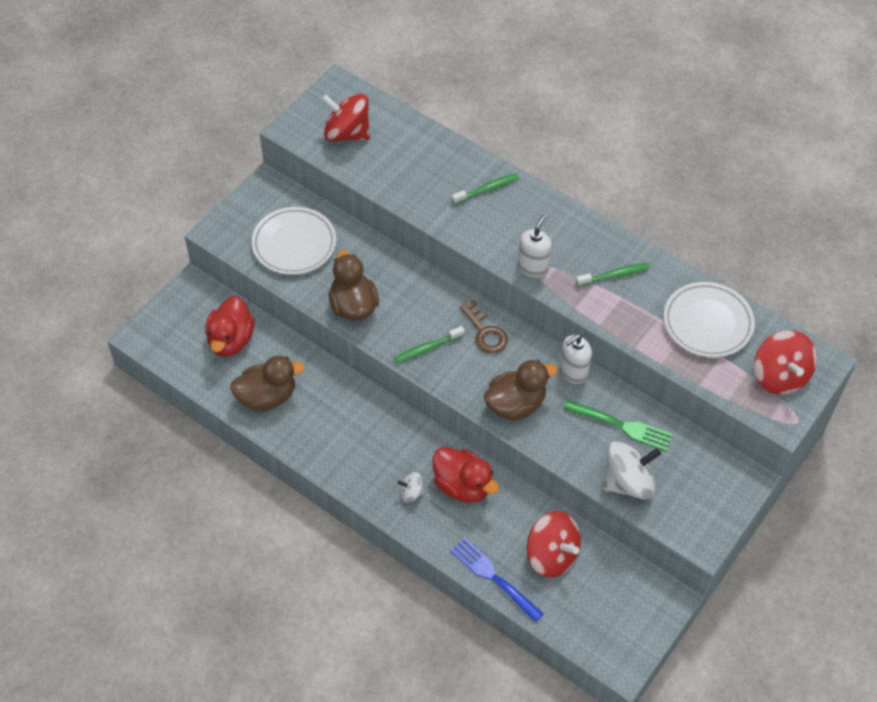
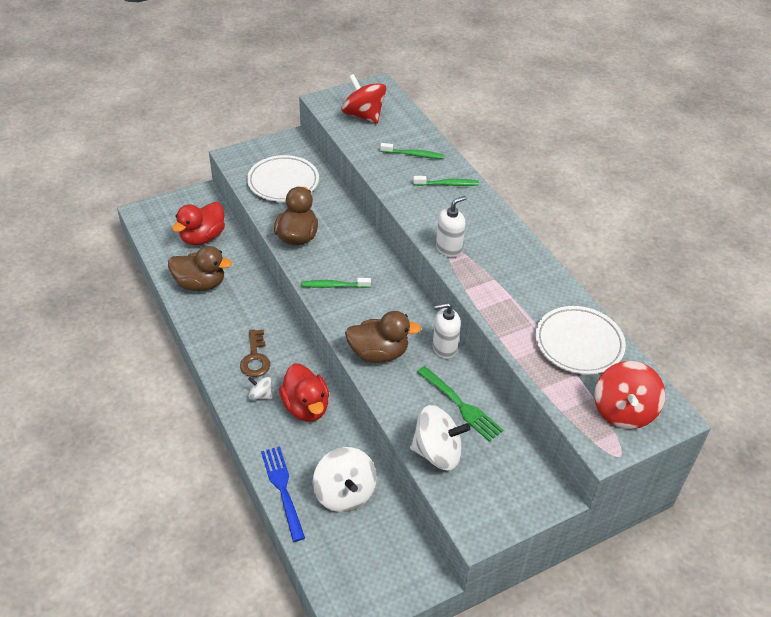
camera: 25 degrees right, 10 degrees down
(485, 332) = (389, 292): brown key -> brown key (255, 358)
(551, 555) = (344, 493): red spinning top -> white spinning top
(614, 275) = (516, 278): green toothbrush -> green toothbrush (413, 155)

